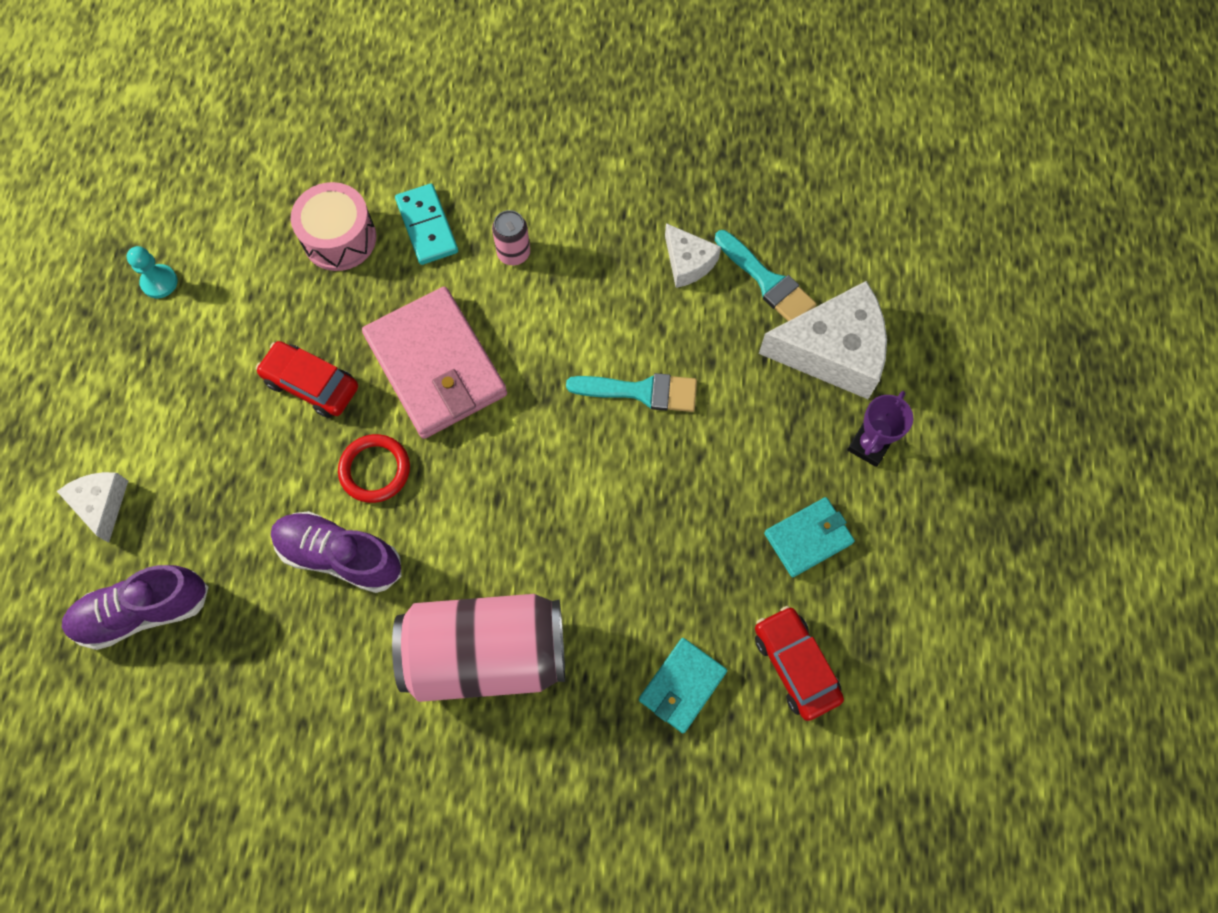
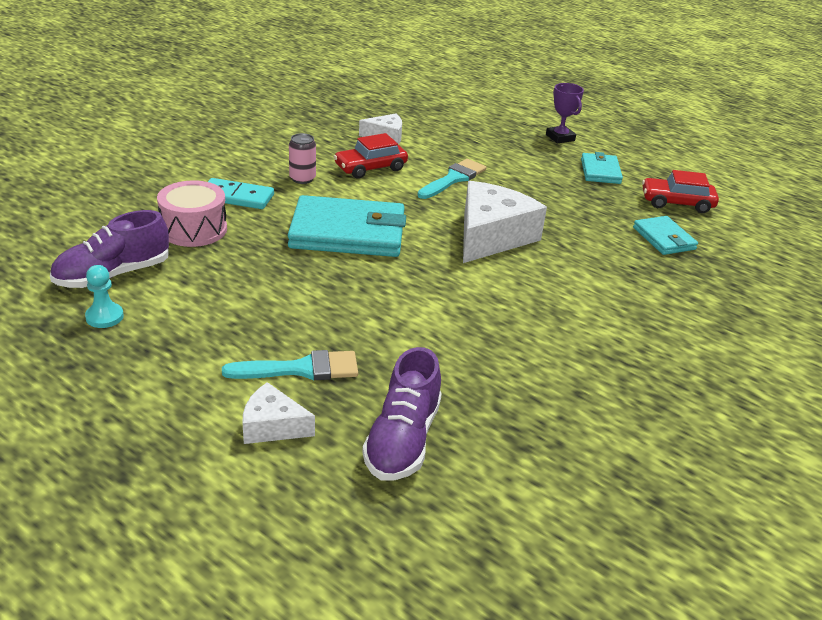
camera: 60 degrees left, 35 degrees down
(311, 384) = (296, 283): red car -> red car (370, 168)
(340, 556) = (453, 324): purple shoe -> purple shoe (113, 275)
(375, 470) = (399, 284): red ring -> none
(436, 366) = (348, 233): pink wallet -> turquoise wallet
(486, 653) = (586, 294): pink can -> none
(767, 281) = (428, 123): turquoise brush -> turquoise brush (301, 369)
(832, 351) = (492, 125): white cheese -> white cheese (491, 236)

